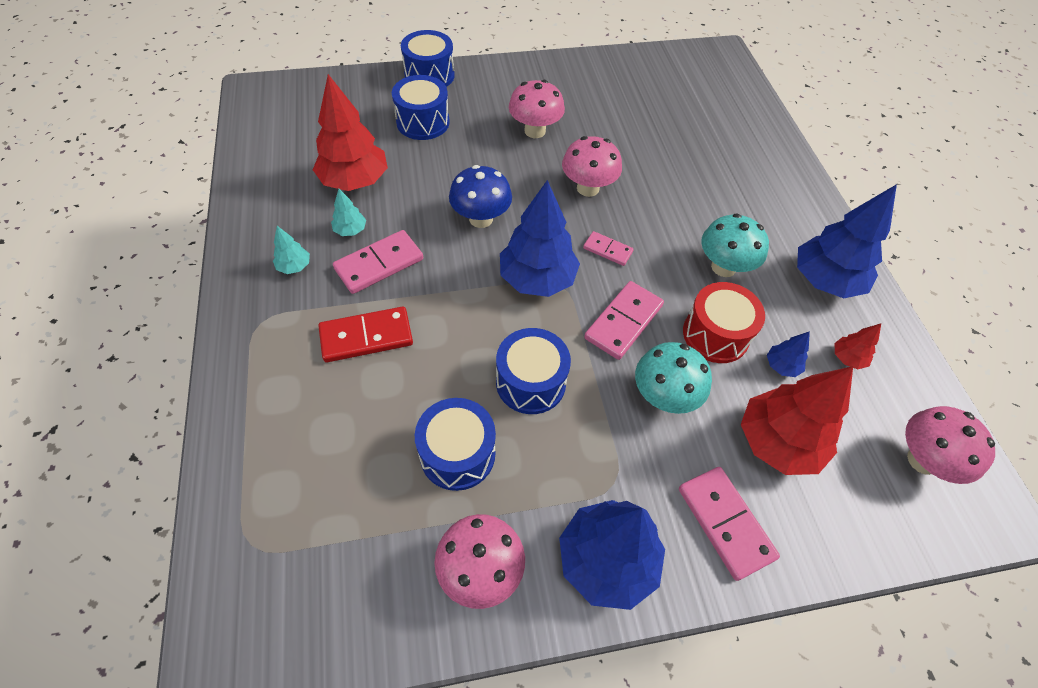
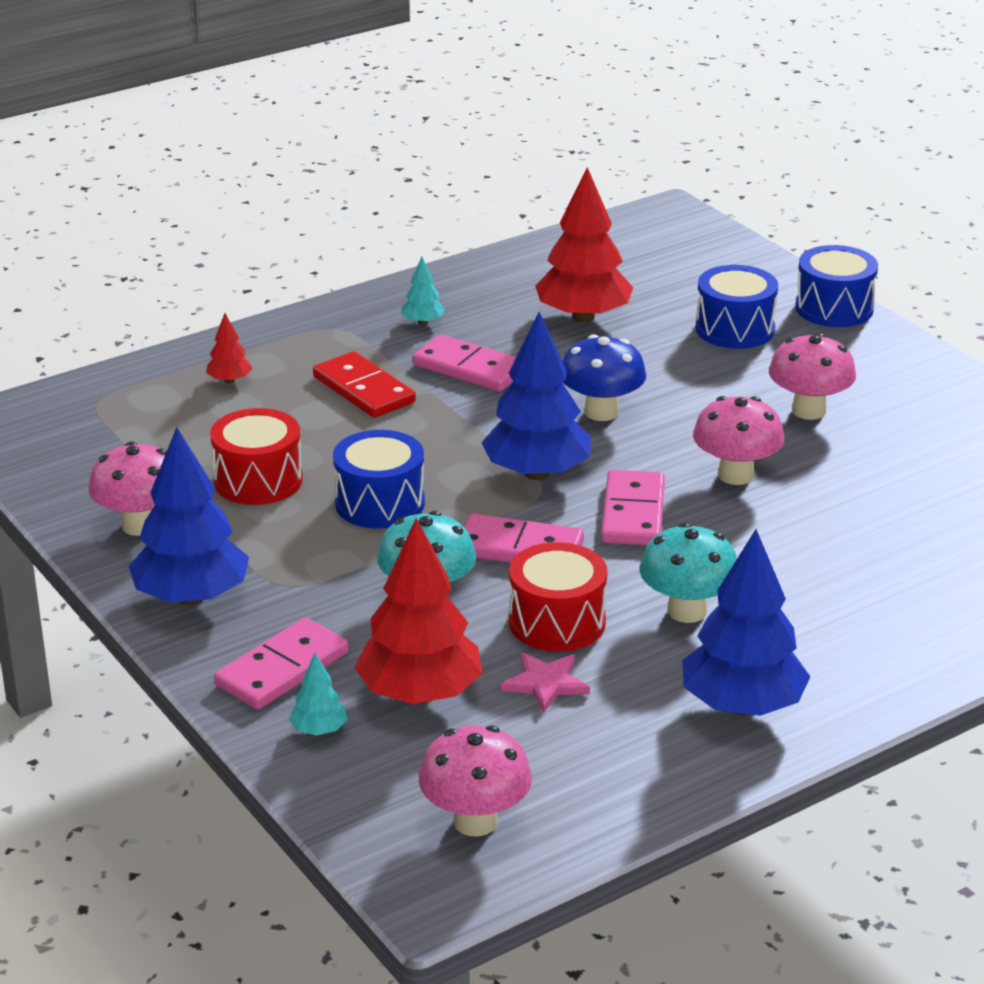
camera: 70 degrees right, 25 degrees down
(350, 230) = (504, 337): turquoise tree -> turquoise tree (319, 730)
(457, 454) = (258, 480): blue drum -> red drum
(607, 250) = (632, 513): pink domino -> pink domino, size x1.72
(781, 366) = (546, 683): blue tree -> pink star
(847, 358) = (605, 740): red tree -> red tree (229, 380)

